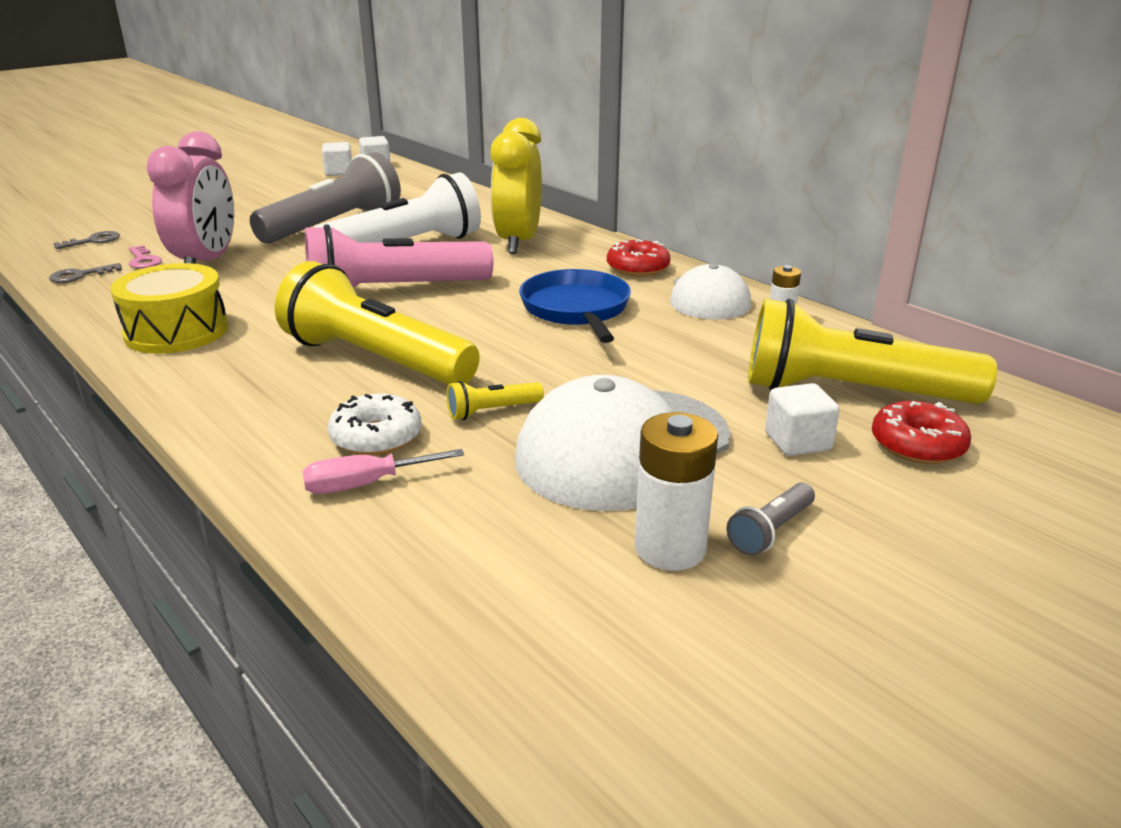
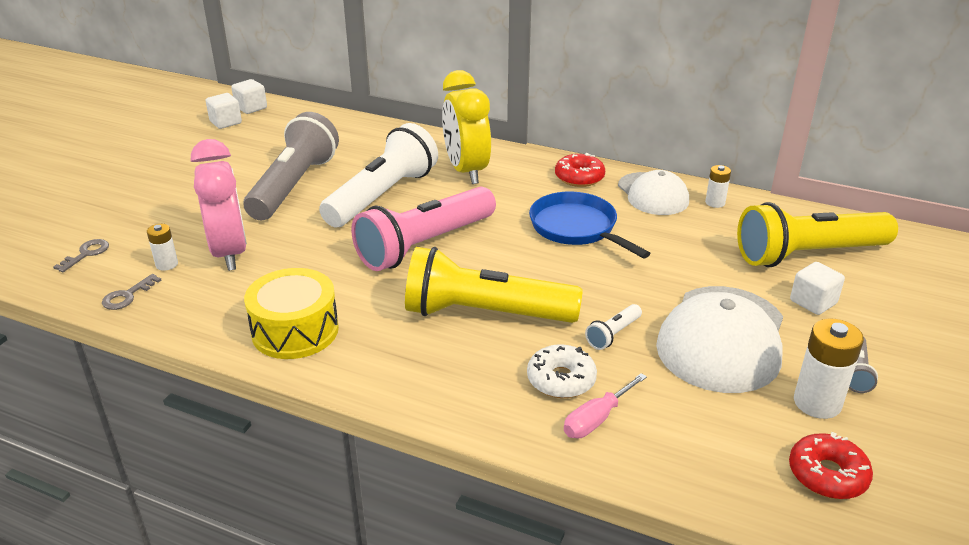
camera: 25 degrees left, 5 degrees up
(143, 260) = (167, 264): pink key -> white battery
(492, 411) = (613, 334): yellow flashlight -> white flashlight
(917, 445) = (876, 284): red donut -> red donut (827, 475)

